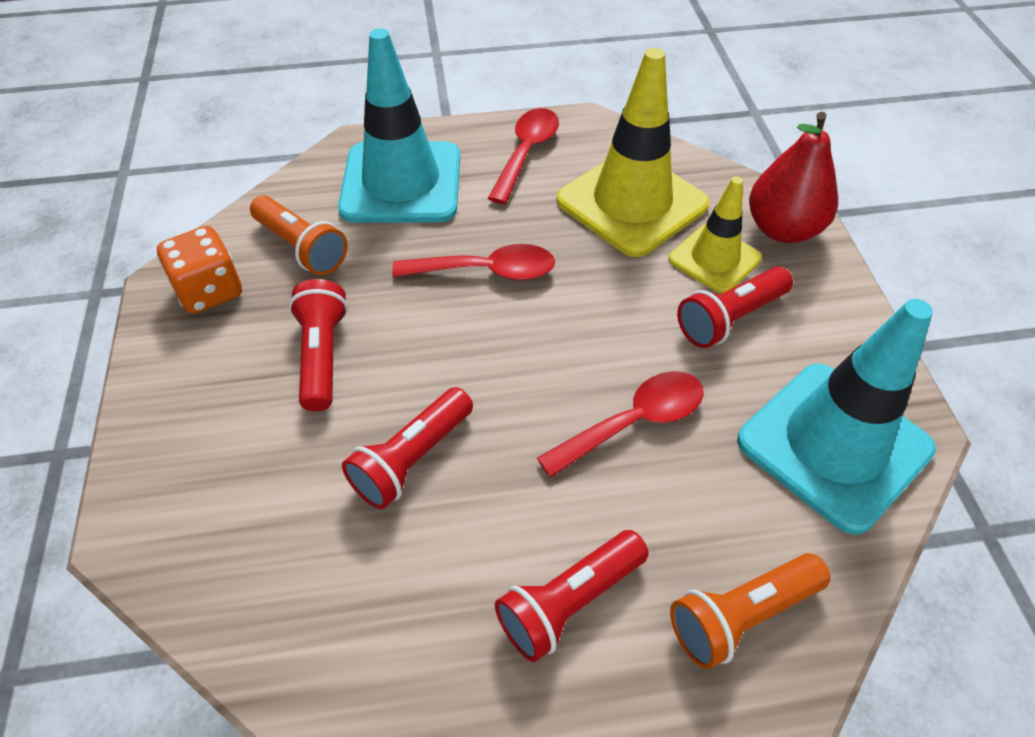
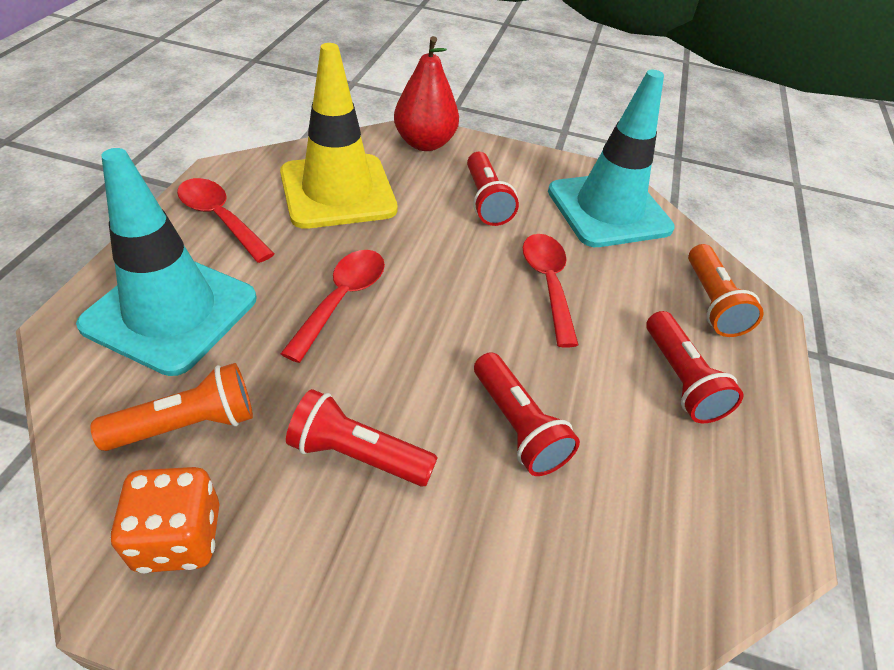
camera: 70 degrees left, 5 degrees down
(714, 259) = (427, 182): yellow traffic cone -> none

